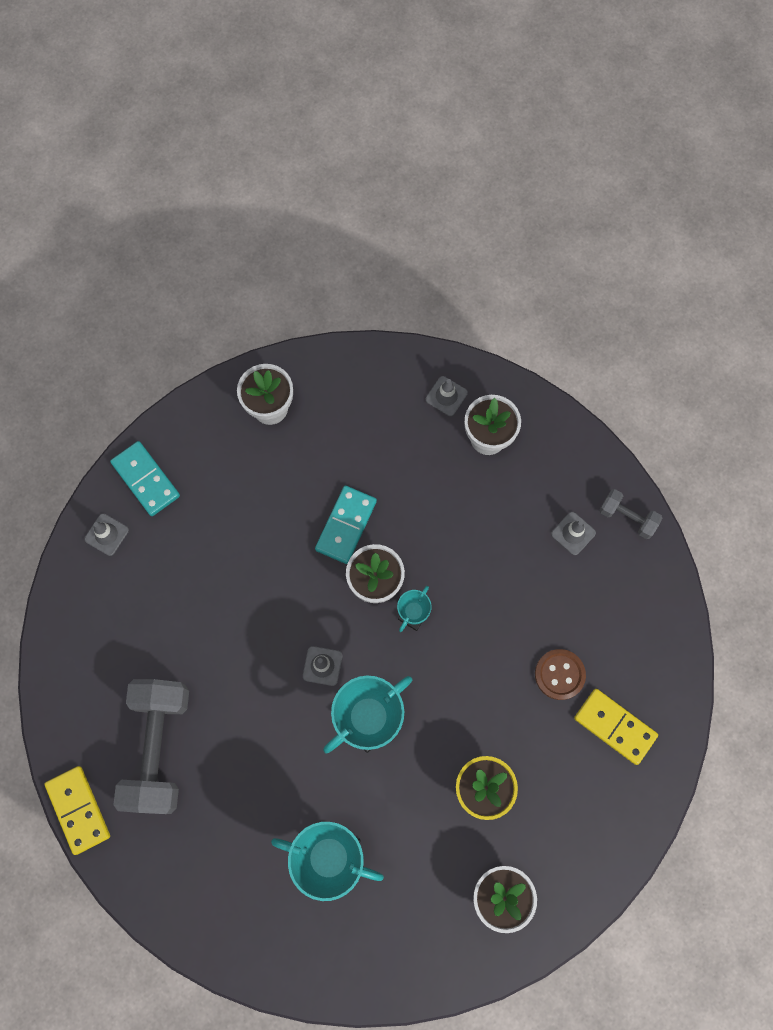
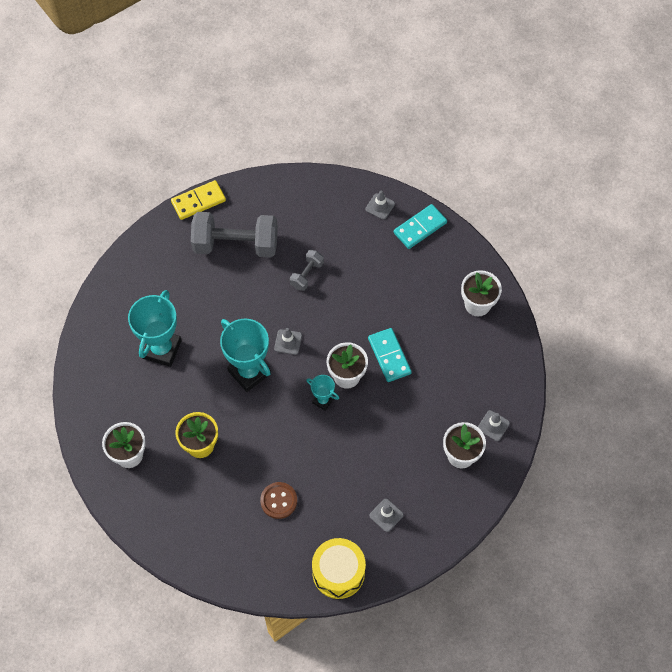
camera: 90 degrees right, 10 degrees down
(346, 525) = (389, 356): turquoise domino -> turquoise domino turned 45 degrees clockwise
(615, 726) = (240, 538): yellow domino -> none
(627, 517) = (399, 556): grey dumbbell -> grey dumbbell (307, 274)
(653, 595) = (338, 572): none -> yellow drum

